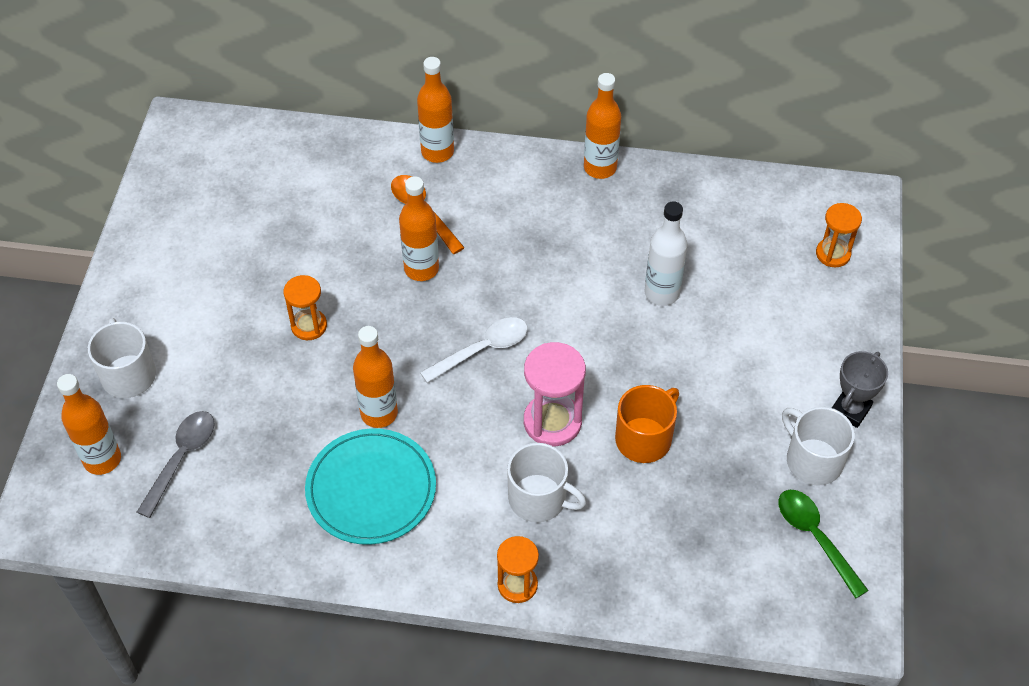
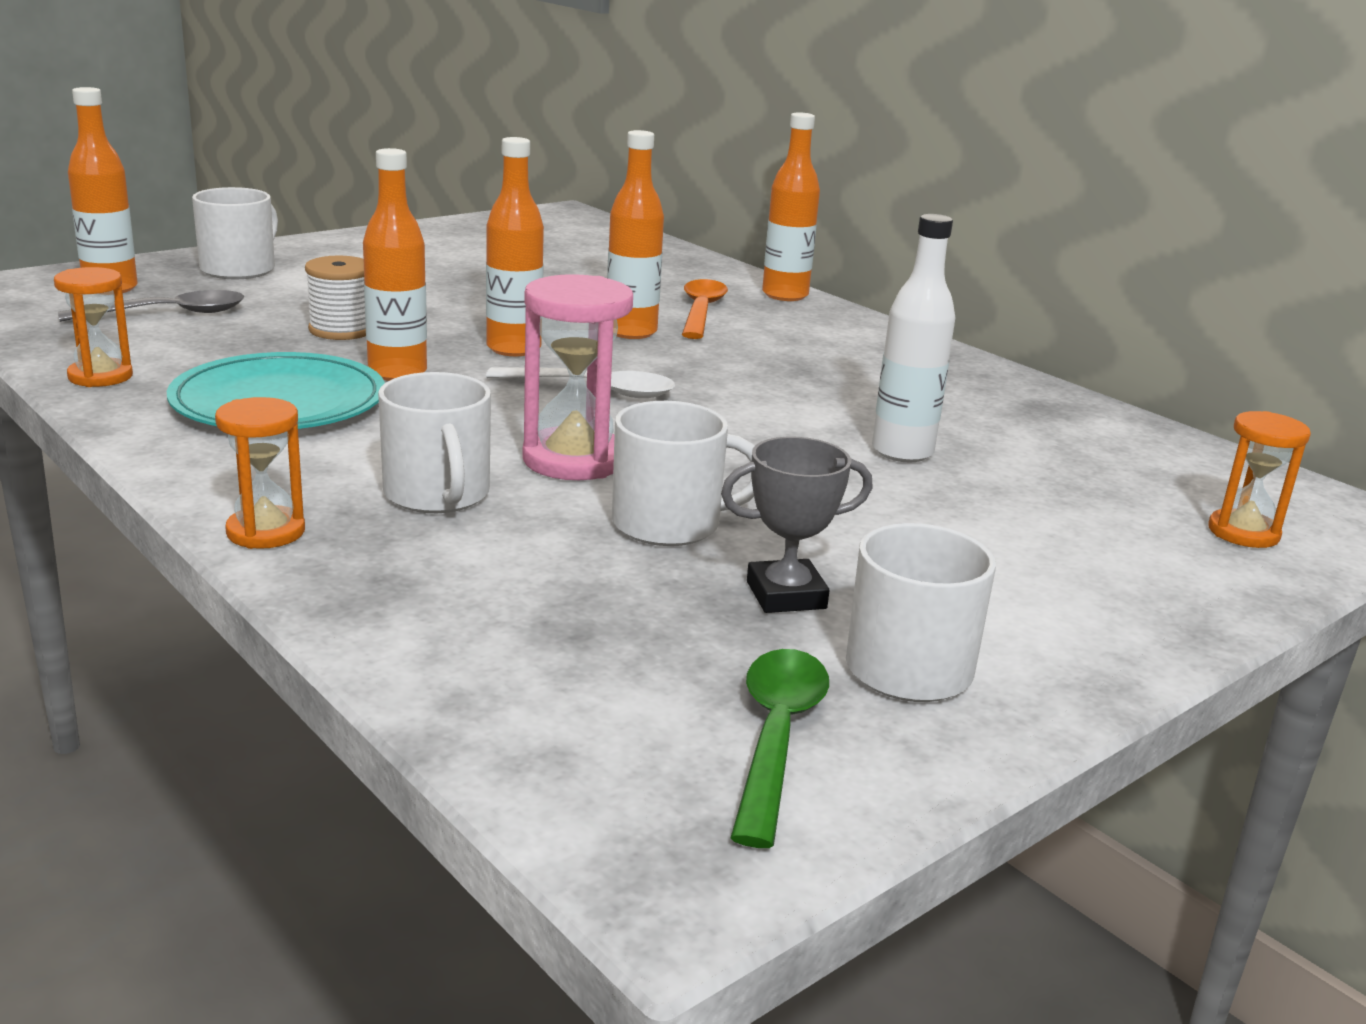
camera: 40 degrees right, 30 degrees down
(290, 394) = (341, 330): none -> white spool
(309, 326) = (448, 312): orange hourglass -> orange hourglass (100, 376)
(600, 168) = (967, 363): orange bottle -> orange bottle (514, 348)
(644, 438) = (669, 524): orange mug -> white mug
(850, 410) = (1062, 659): grey trophy -> grey trophy (786, 595)

